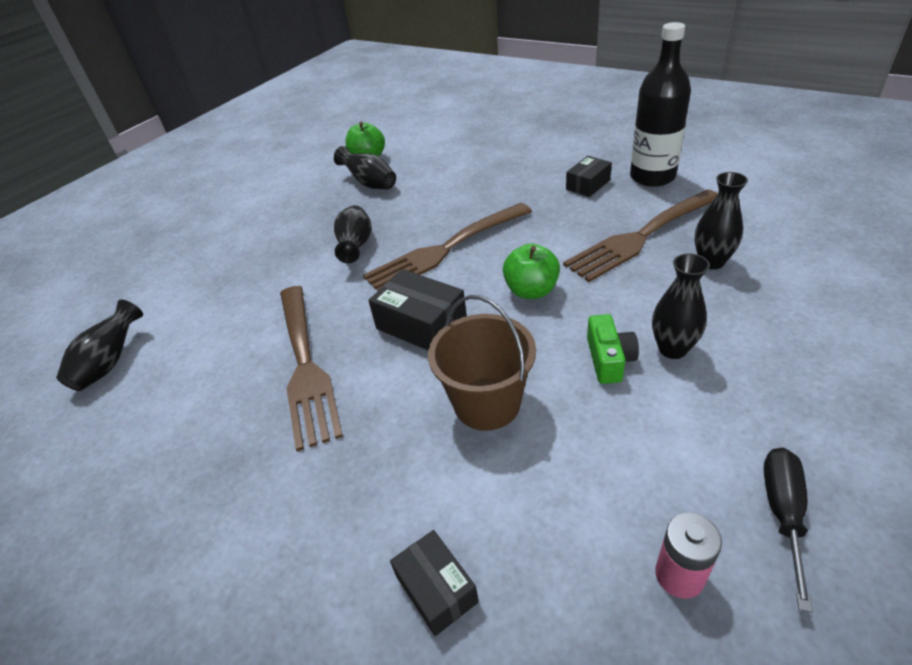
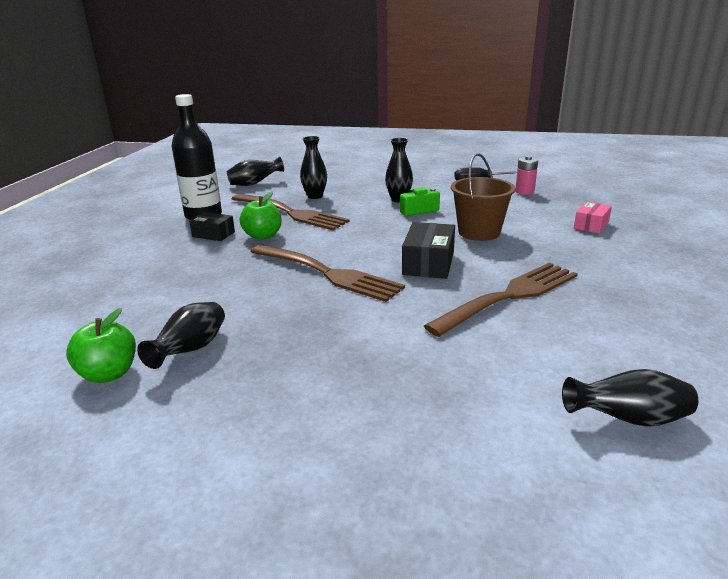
camera: 115 degrees left, 15 degrees down
(356, 247) = (338, 320): black vase -> black vase (255, 184)
(436, 589) = (591, 225): black box -> pink box
(531, 291) = (367, 235): green apple -> green apple (263, 236)

